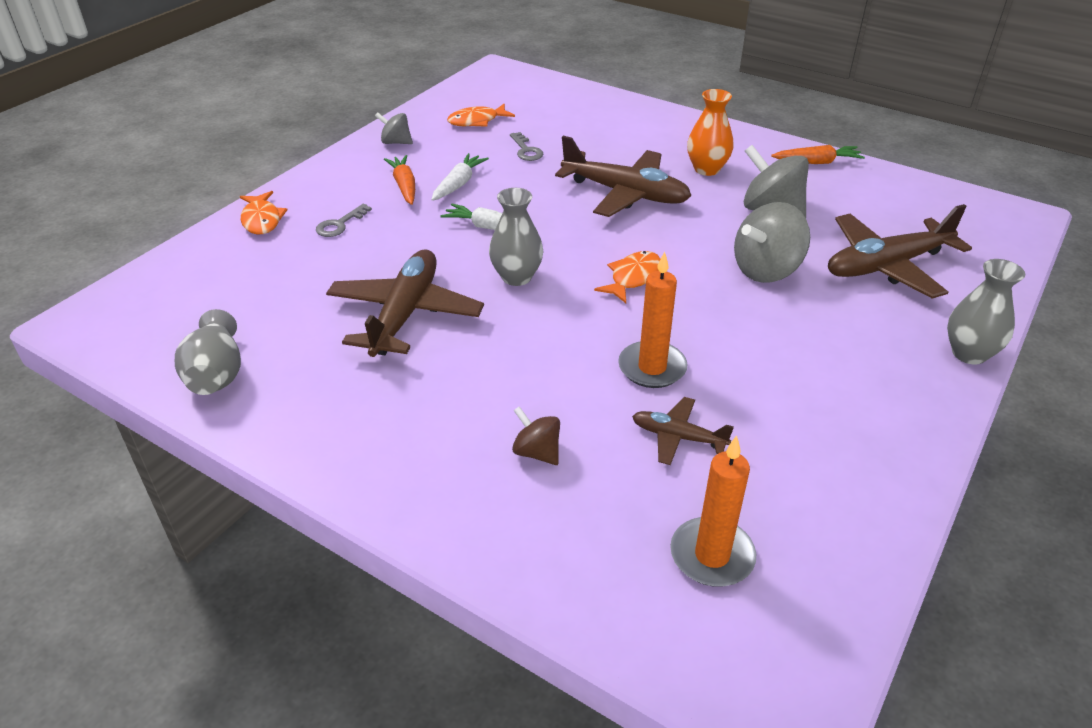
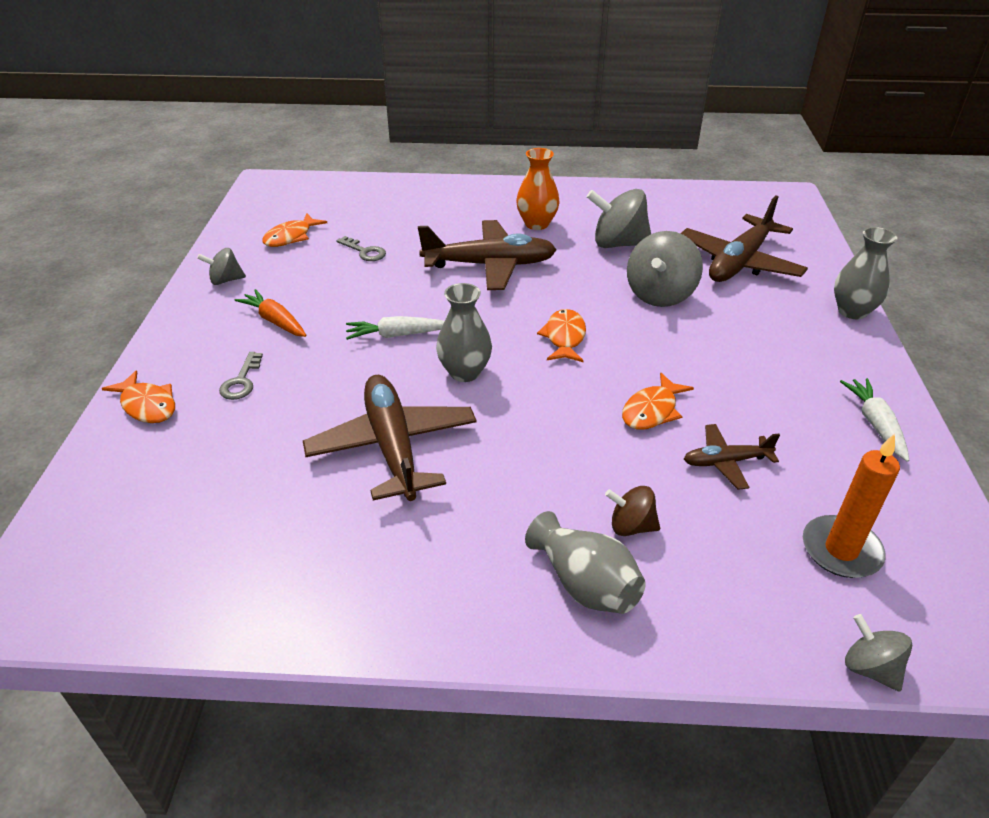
camera: 30 degrees left, 0 degrees up
(216, 374) = (248, 590): grey vase -> grey vase (585, 584)
(458, 184) = (328, 303): white carrot -> white carrot (875, 424)
(634, 658) = (870, 668): none -> grey spinning top
(652, 368) = (652, 410): orange candle -> orange fish
(816, 162) = (615, 194): orange carrot -> none

